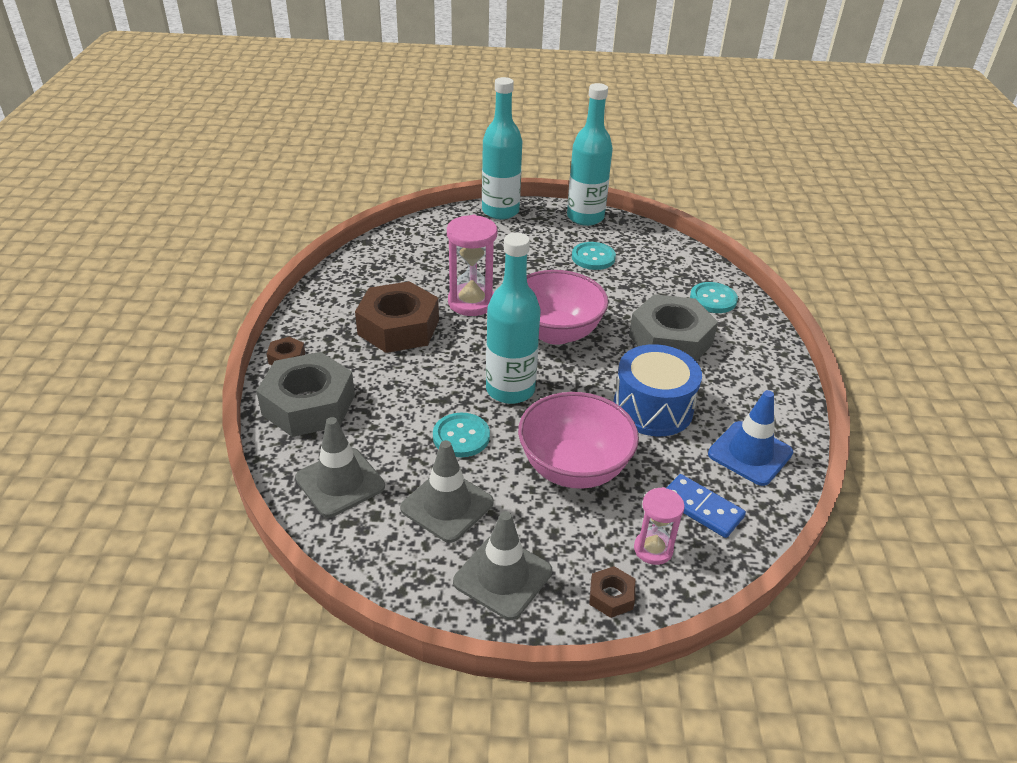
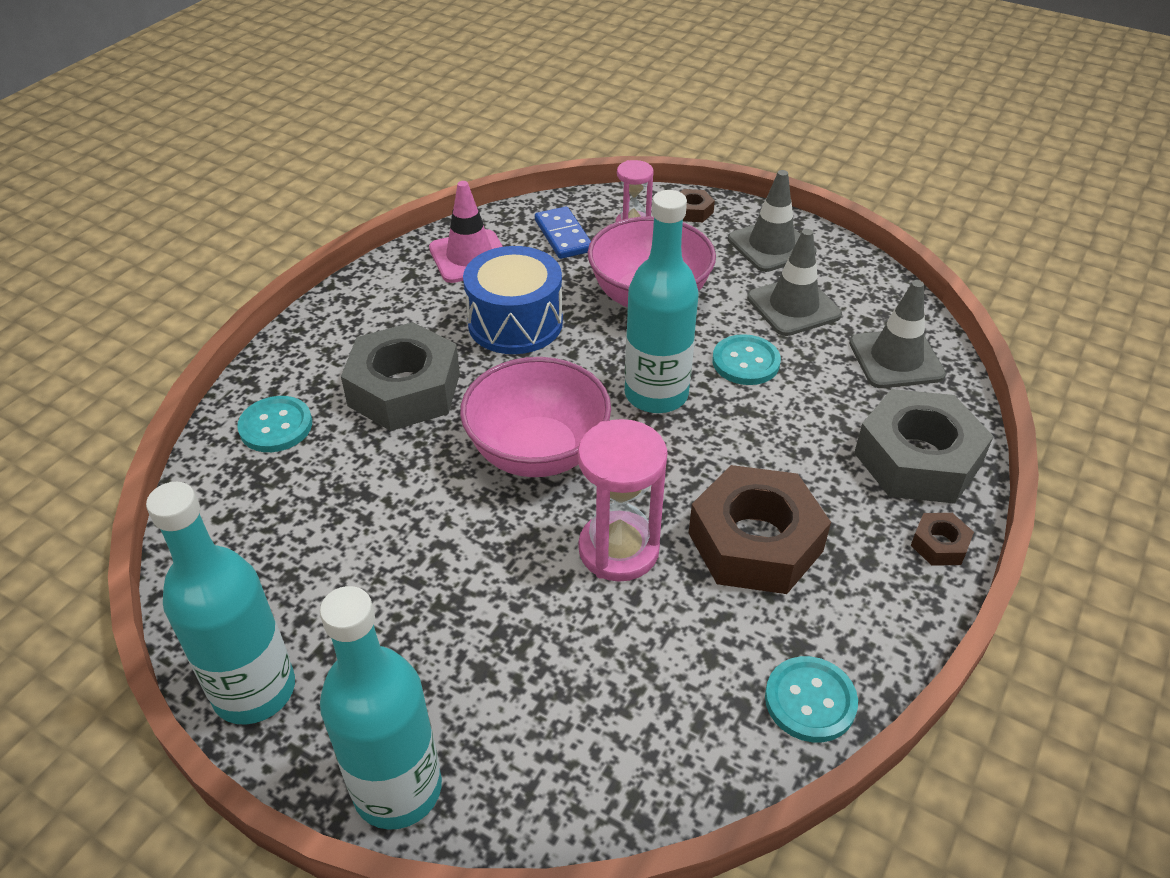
camera: 150 degrees left, 5 degrees up
(593, 257) = (350, 573): turquoise button -> turquoise button (810, 701)
(750, 453) = (469, 257): blue traffic cone -> pink traffic cone

